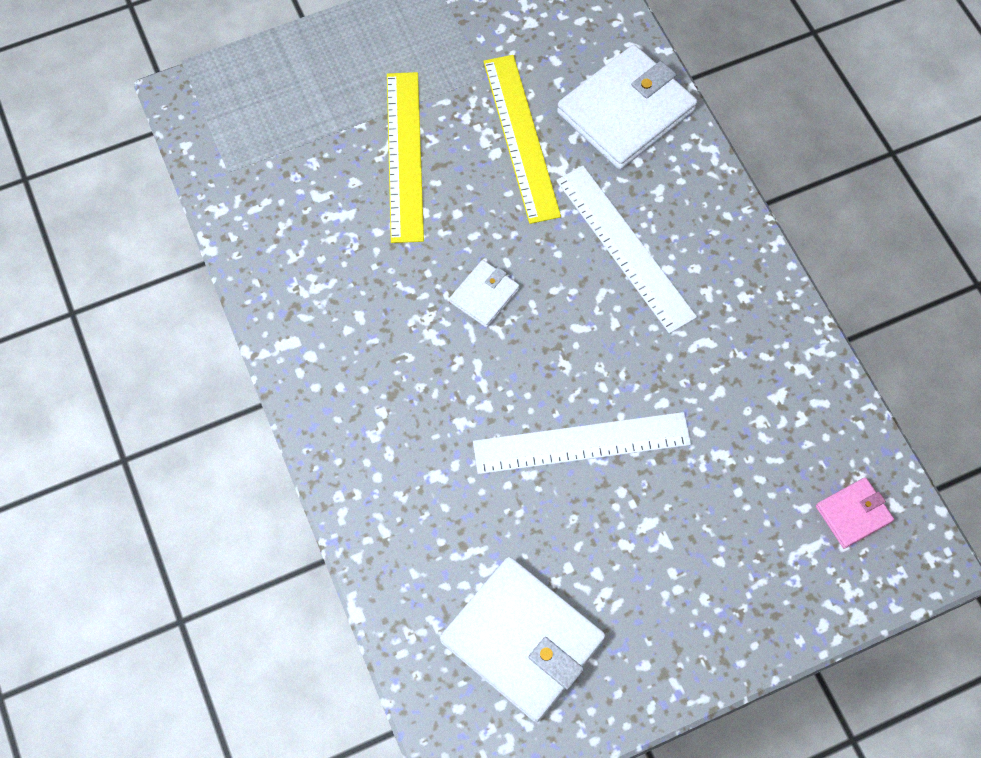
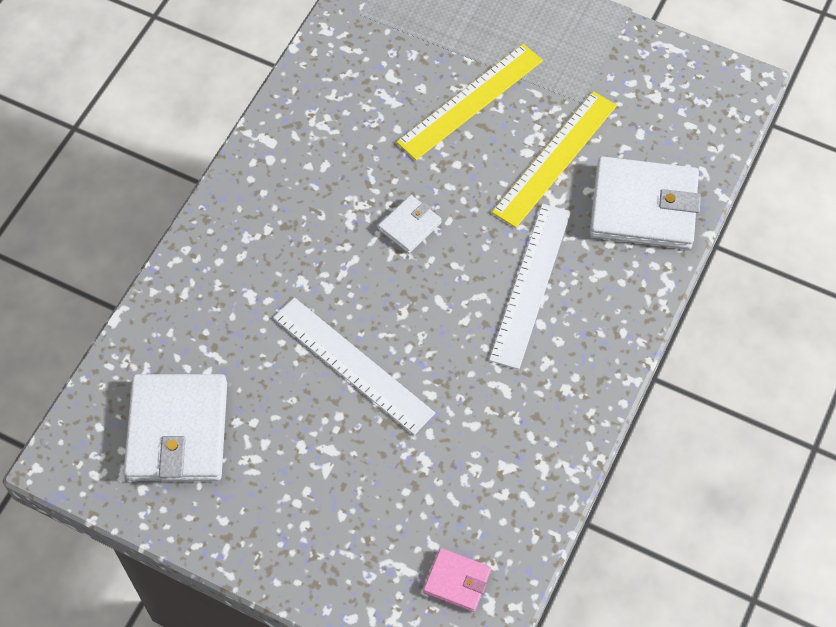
camera: 50 degrees right, 5 degrees down
(484, 295) = (410, 226): white wallet -> white wallet turned 45 degrees counterclockwise

